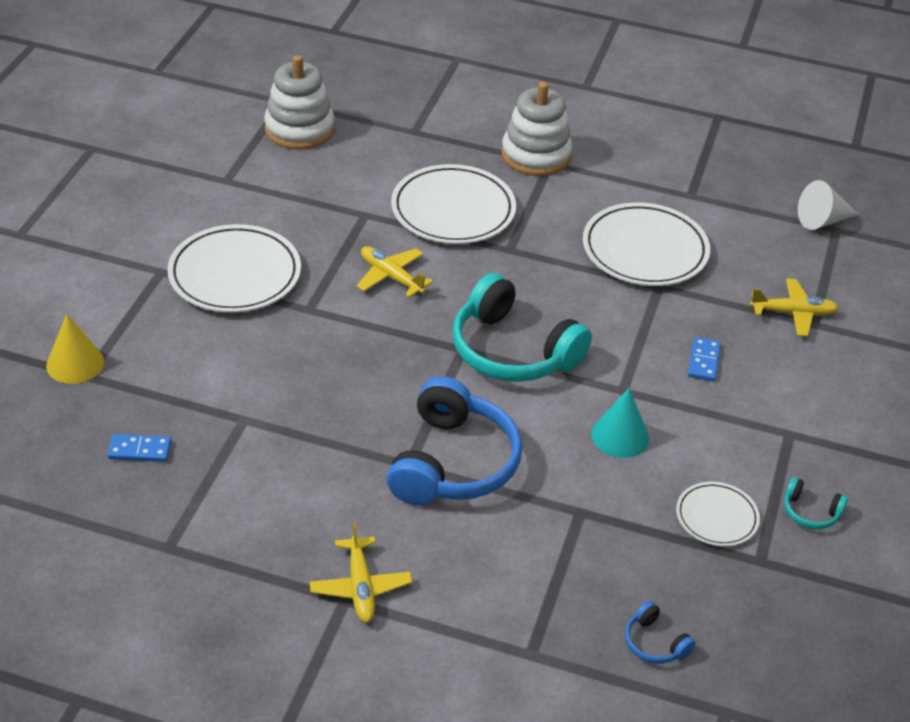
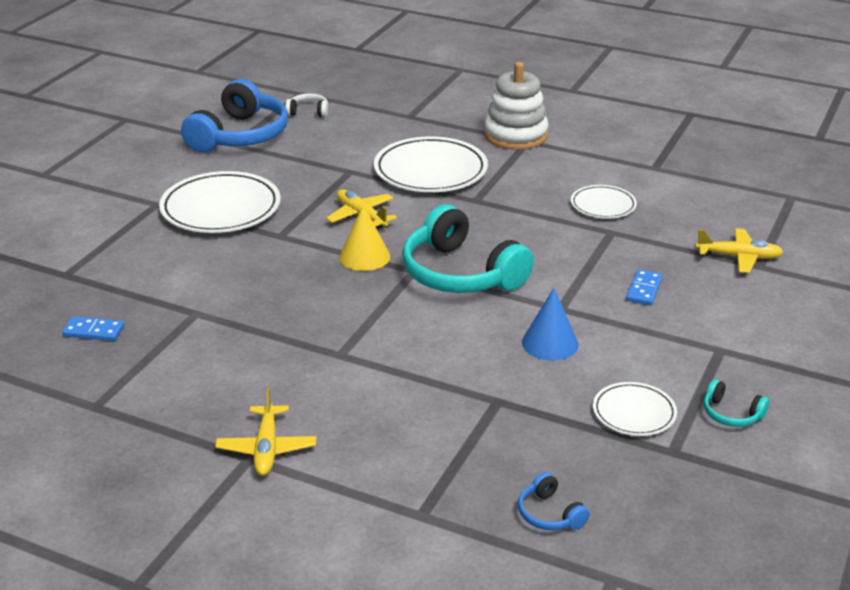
camera: 10 degrees right, 10 degrees down
(75, 363) = (58, 265): yellow cone -> yellow cone (364, 256)
(299, 129) = (308, 112): white stacking toy -> white headphones
(452, 463) = (382, 355): blue headphones -> blue headphones (239, 135)
(620, 436) = (550, 343): turquoise cone -> blue cone
(645, 250) = (603, 205): white plate -> white plate, size x0.55
(822, 220) = (778, 190): white cone -> none

